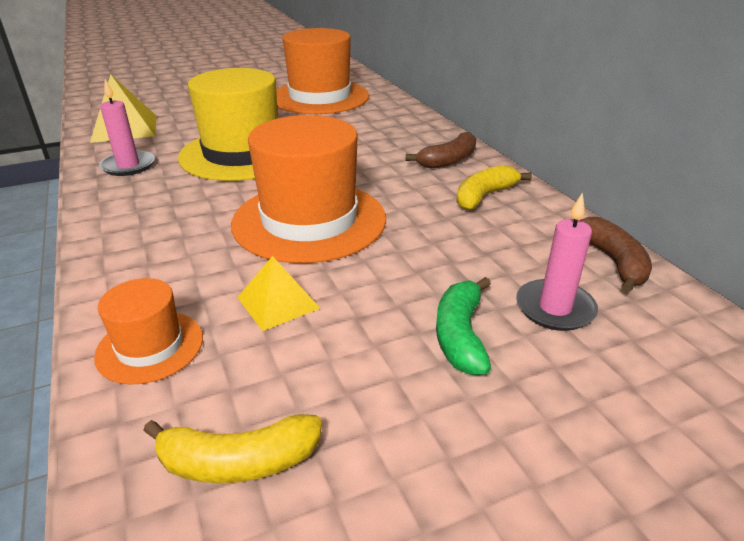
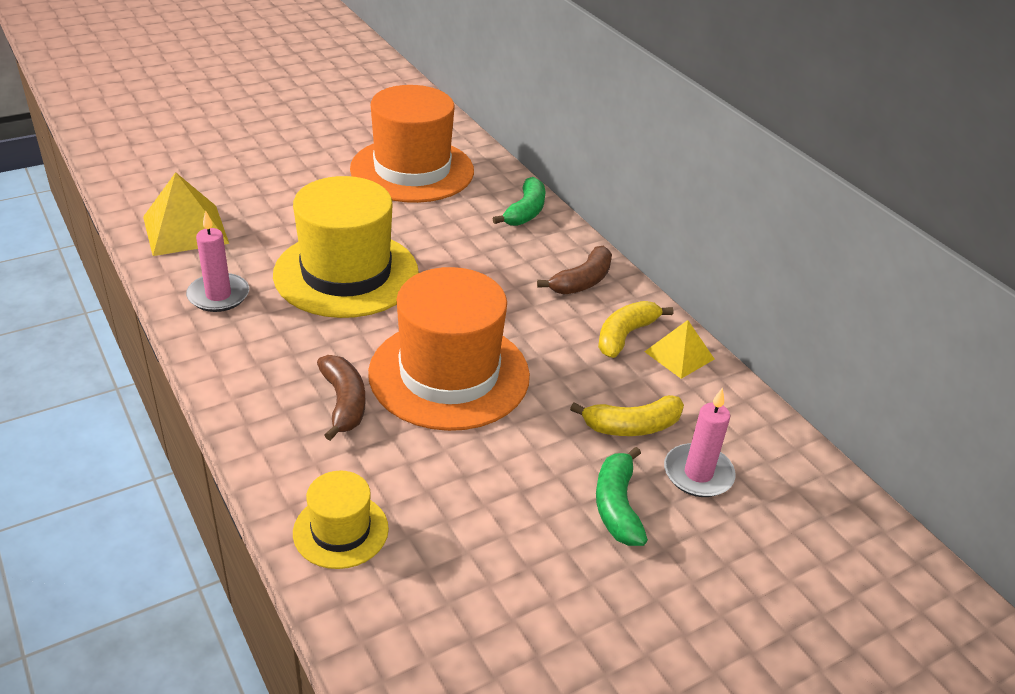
camera: 10 degrees left, 5 degrees up
(150, 346) = (341, 530): orange hat -> yellow hat
(239, 461) = (455, 631): yellow banana -> yellow banana (632, 426)
(278, 302) = (445, 477): yellow pyramid -> yellow pyramid (679, 355)
(406, 119) = (525, 211): none -> green banana
(613, 262) = (751, 419): brown banana -> brown banana (343, 403)

